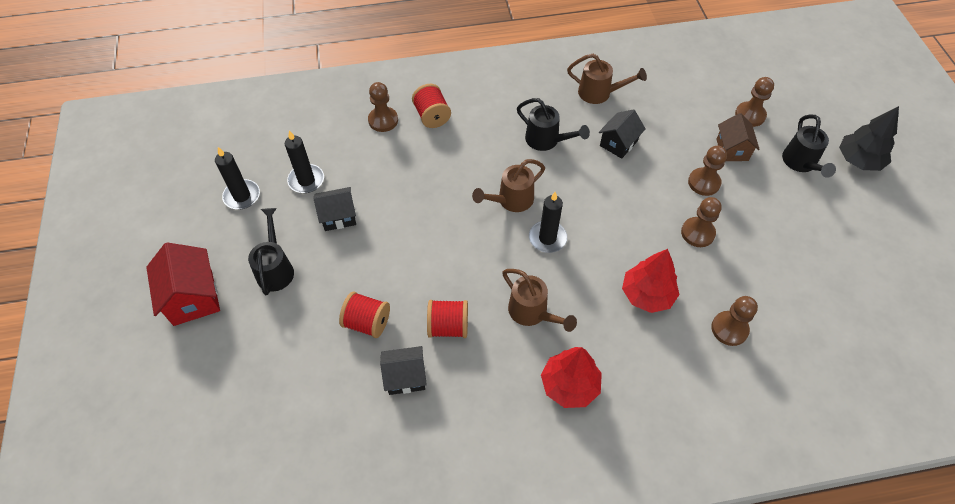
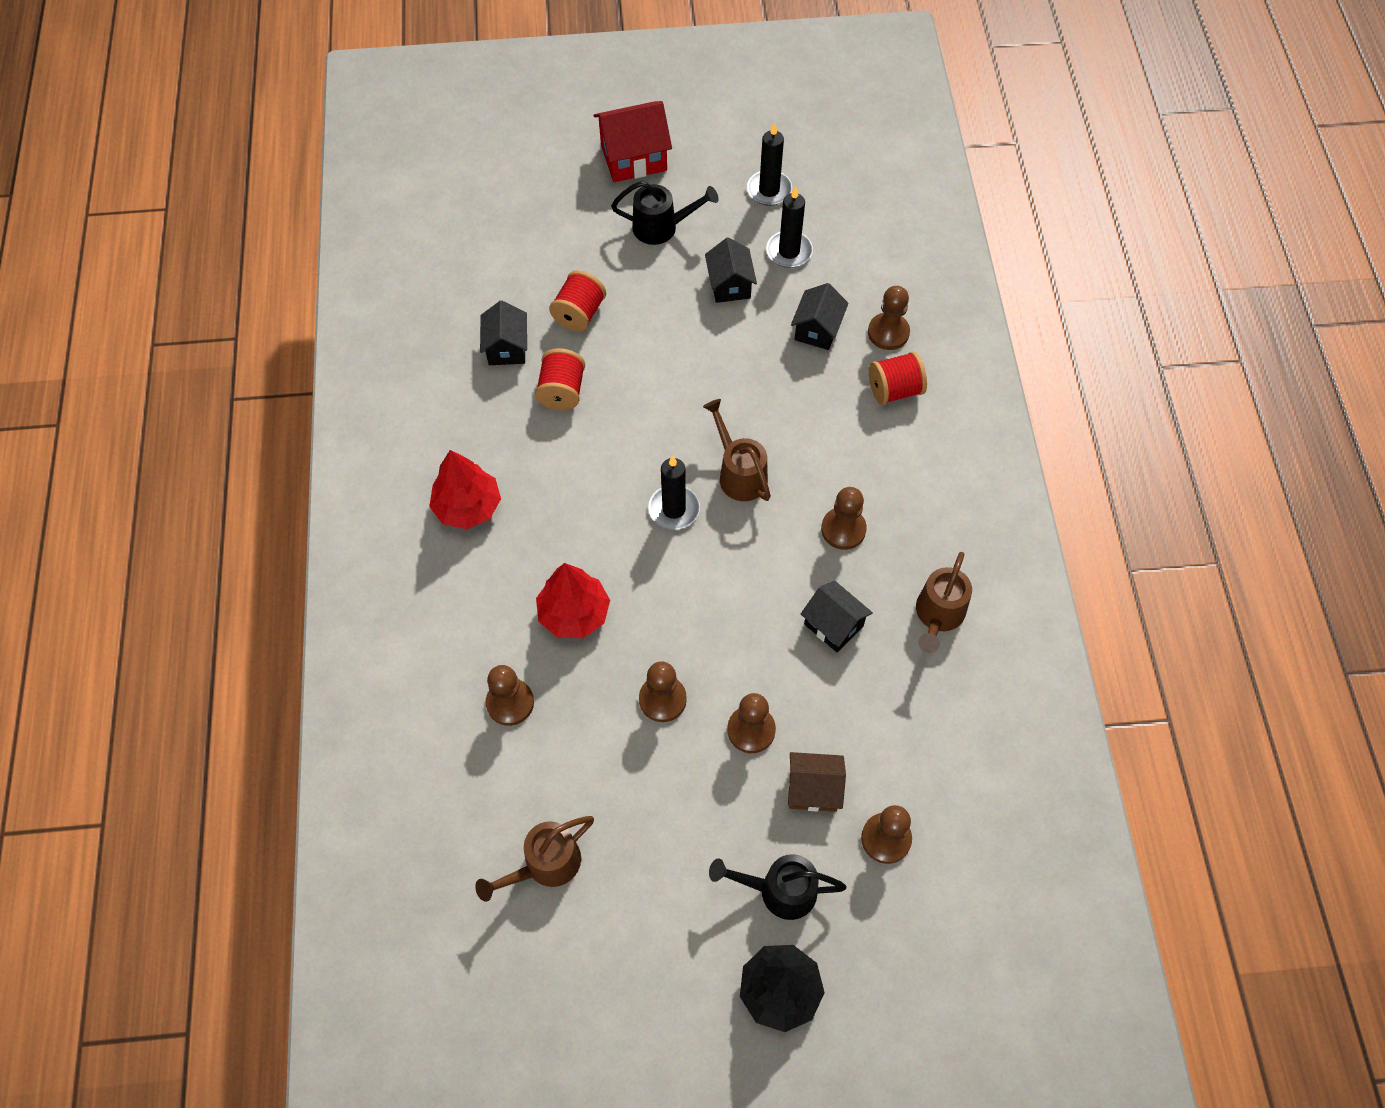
camera: 95 degrees right, 5 degrees up
(381, 160) = (817, 330): none -> black house
(532, 313) = (567, 479): brown watering can -> brown watering can (545, 865)
(547, 140) = (843, 529): black watering can -> brown pawn

